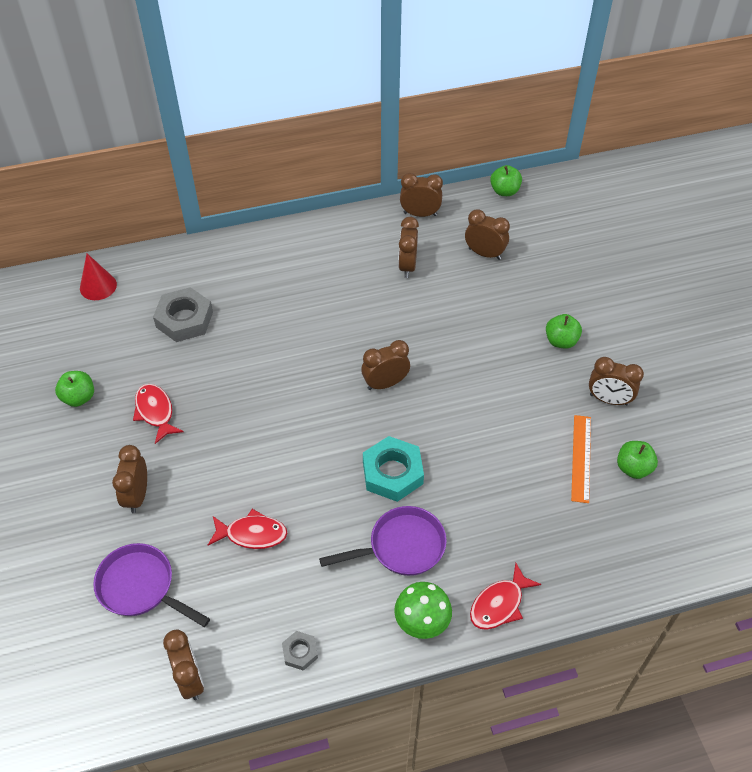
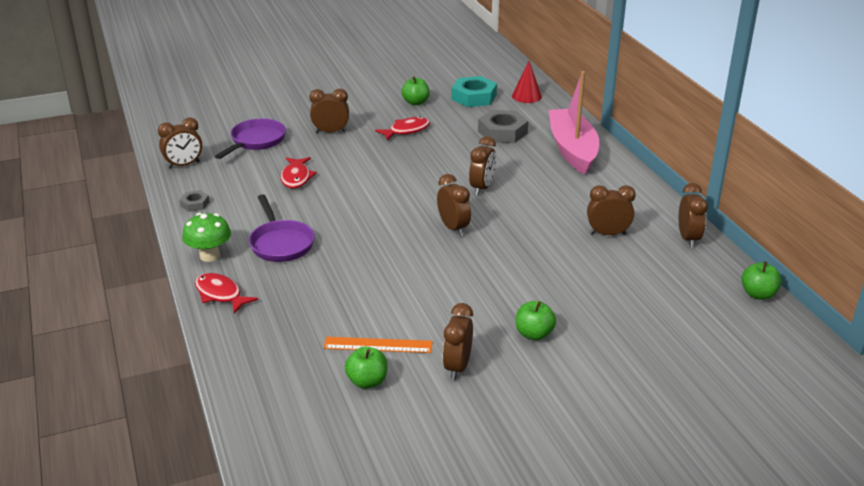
camera: 85 degrees right, 20 degrees down
(239, 265) = (572, 149): none -> pink boat
(392, 473) = (355, 236): turquoise nut -> turquoise nut (474, 97)
(484, 254) = (647, 281): brown clock -> brown clock (482, 188)

